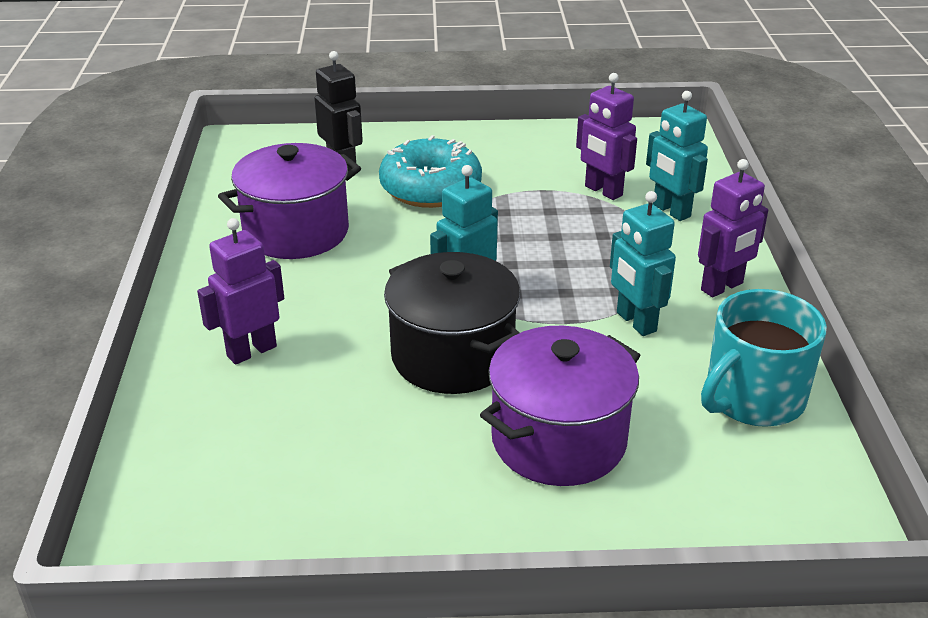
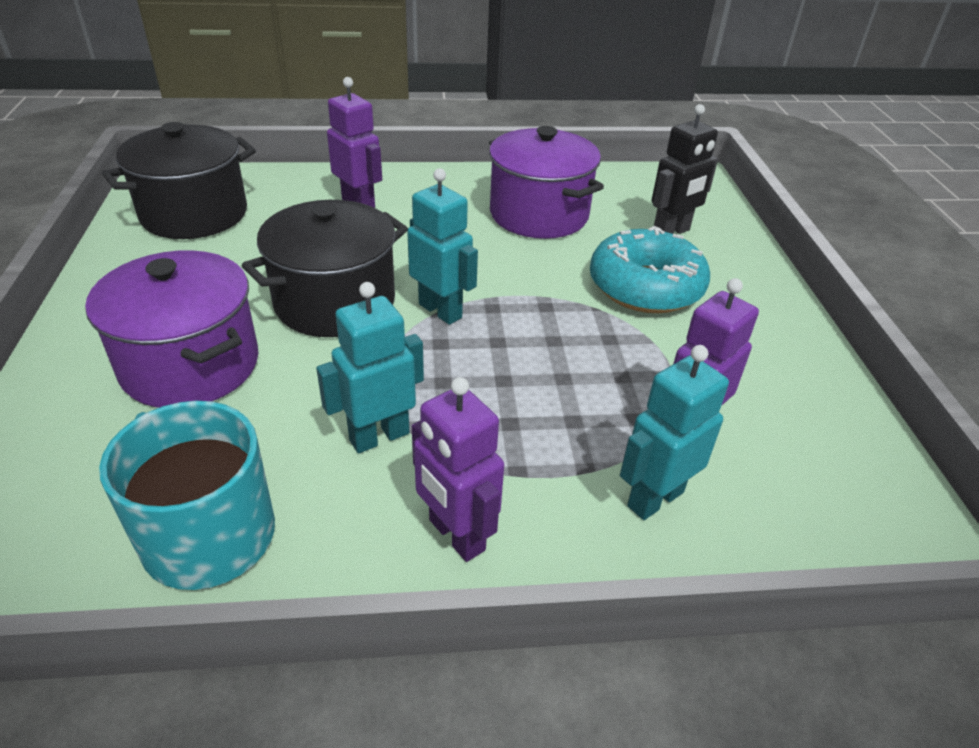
camera: 85 degrees right, 5 degrees up
(246, 490) = (194, 214): none -> black pot

